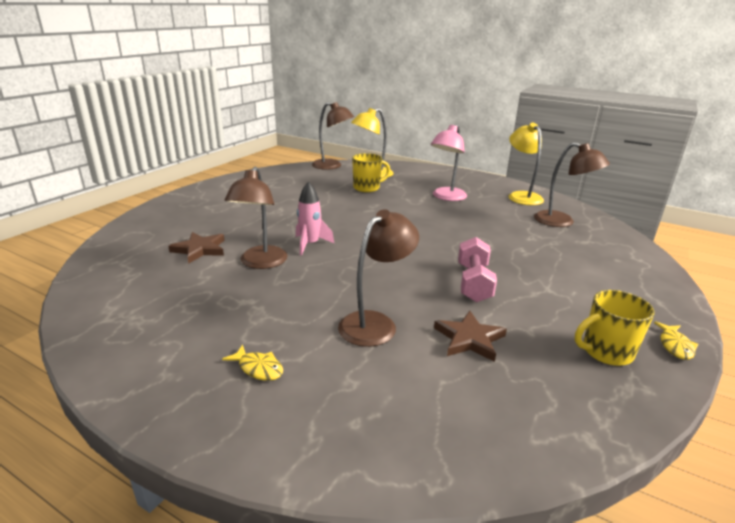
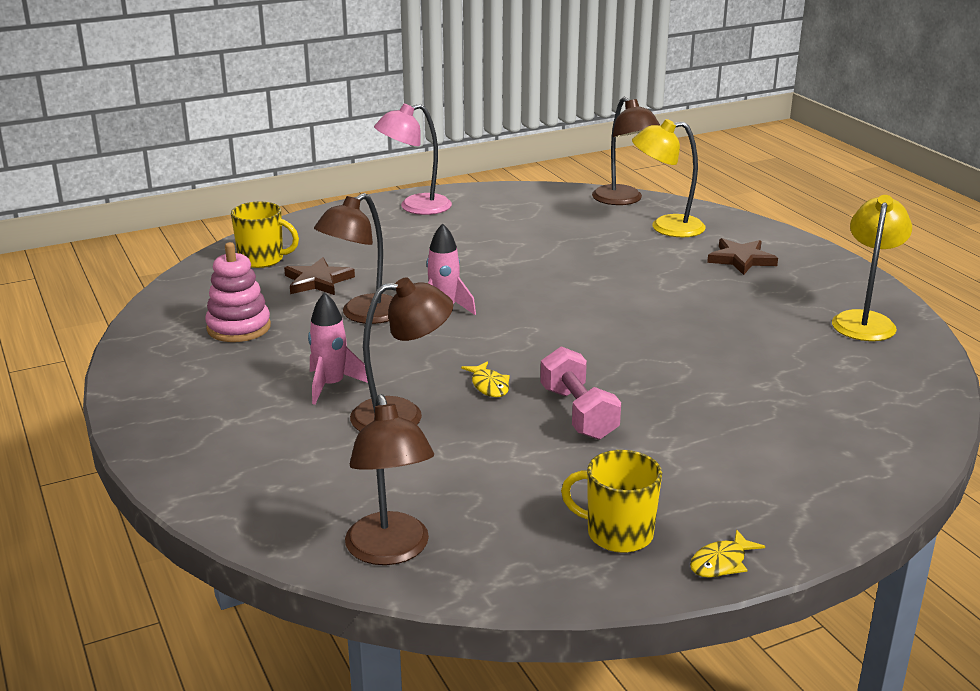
camera: 35 degrees right, 0 degrees up
(172, 299) = (239, 327): none -> pink stacking toy
(258, 368) = (245, 415): yellow fish -> yellow fish (489, 386)
(298, 319) = (331, 385): none -> pink rocket
(367, 188) = (627, 248): yellow mug -> yellow mug (262, 259)
(446, 197) = (729, 291): pink lamp -> pink lamp (415, 207)
(469, 339) = (479, 465): brown star -> brown star (741, 259)
(473, 283) = (578, 413): pink dumbbell -> pink dumbbell turned 60 degrees counterclockwise
(562, 222) = (860, 377): brown lamp -> brown lamp (391, 551)

